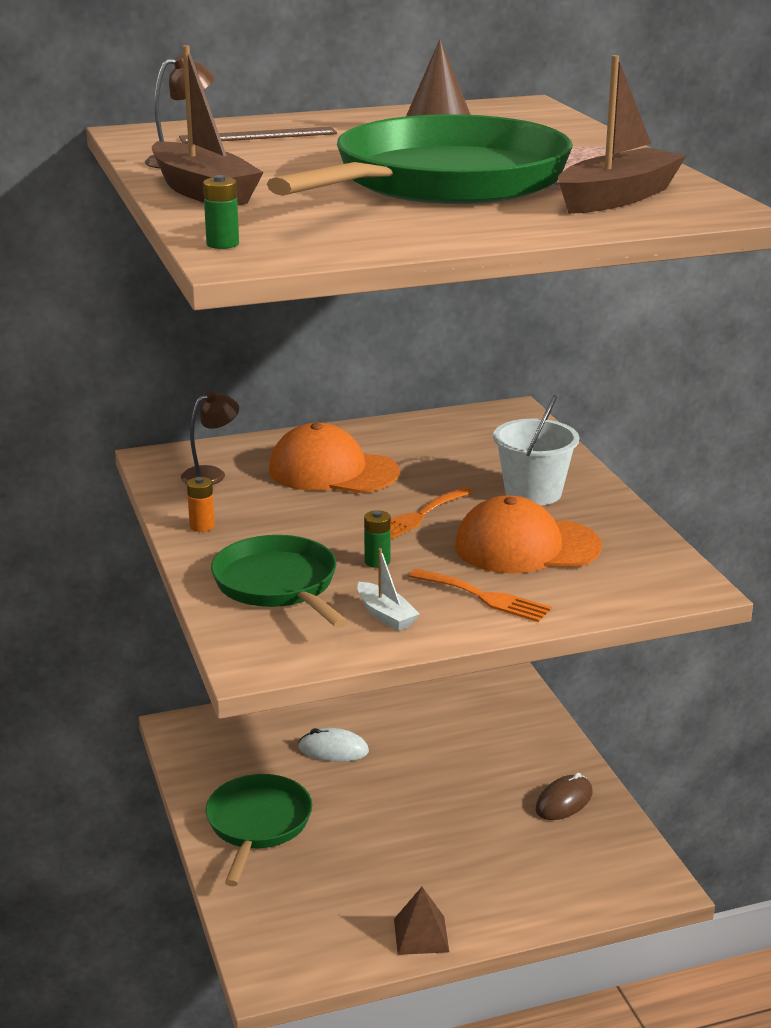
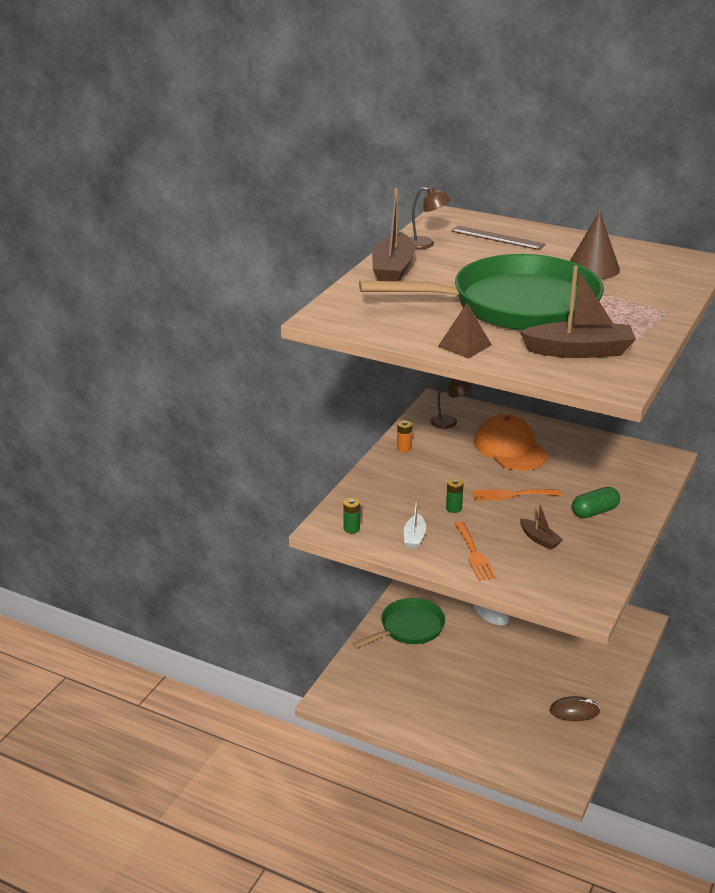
camera: 45 degrees right, 5 degrees up
(222, 244) = (335, 306): green battery -> green battery (351, 528)
(278, 585) = (391, 496): green pan -> none
(421, 935) = (415, 726): brown pyramid -> brown pyramid (464, 345)
(526, 546) = (539, 539): orange cap -> brown boat
(533, 493) = (594, 512): white bucket -> green capsule

